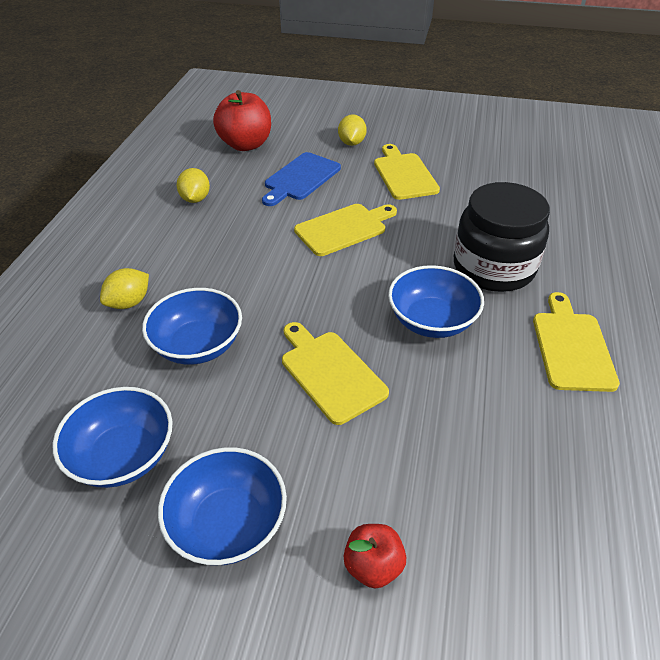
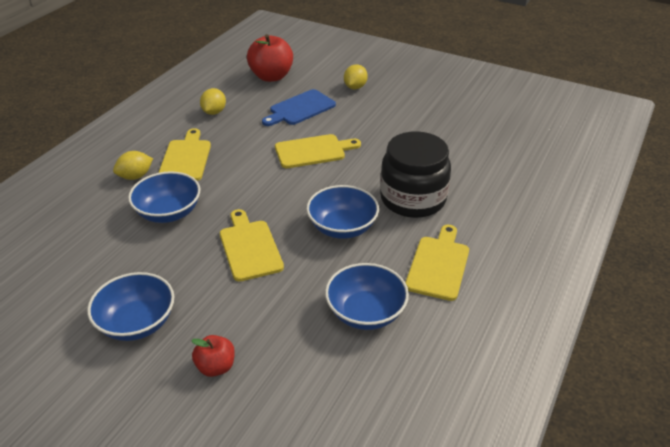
camera: 15 degrees right, 5 degrees down
(124, 455) = (90, 270): blue bowl -> blue bowl (365, 312)
(404, 174) = (383, 118): yellow cutting board -> yellow cutting board (186, 158)

